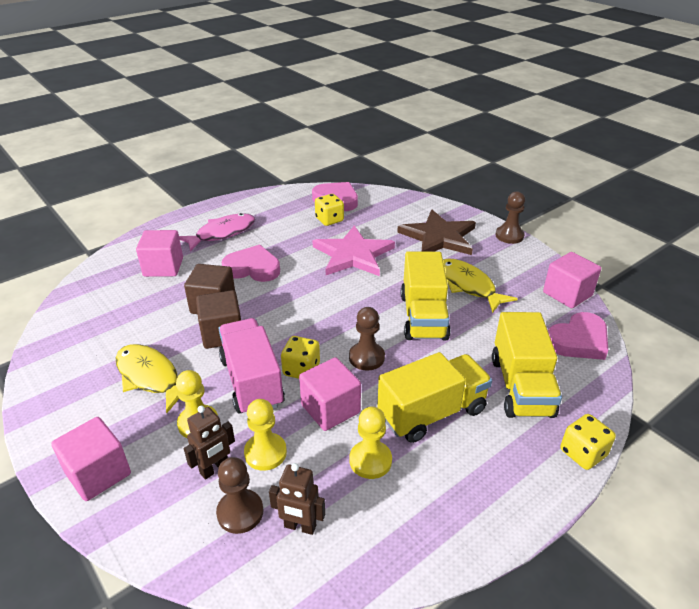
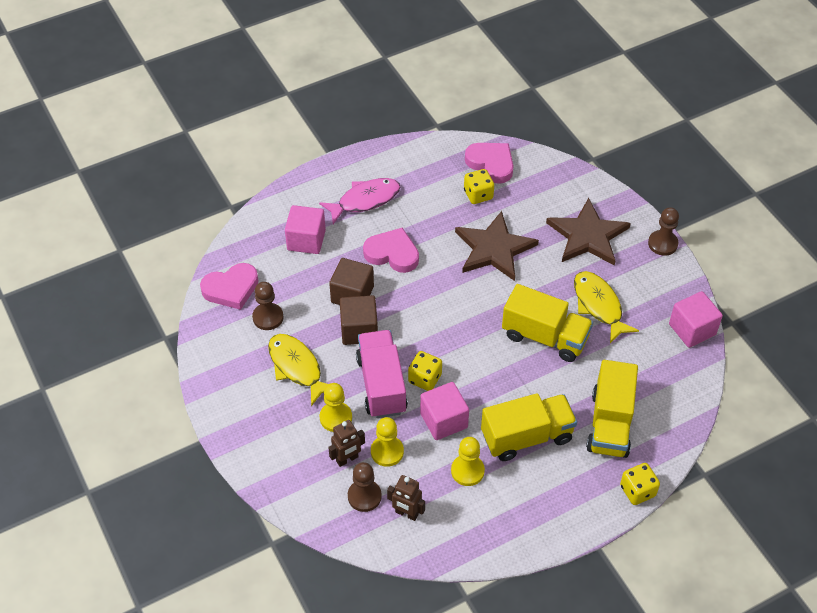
camera: 10 degrees right, 15 degrees up
(98, 473) = (260, 449): pink cube -> none
(353, 255) = (494, 249): pink star -> brown star
(366, 357) = (483, 374): brown pawn -> brown pawn (268, 317)
(423, 317) = (545, 337): yellow truck -> yellow truck turned 75 degrees counterclockwise
(578, 341) = (680, 384): pink heart -> pink heart (231, 289)

